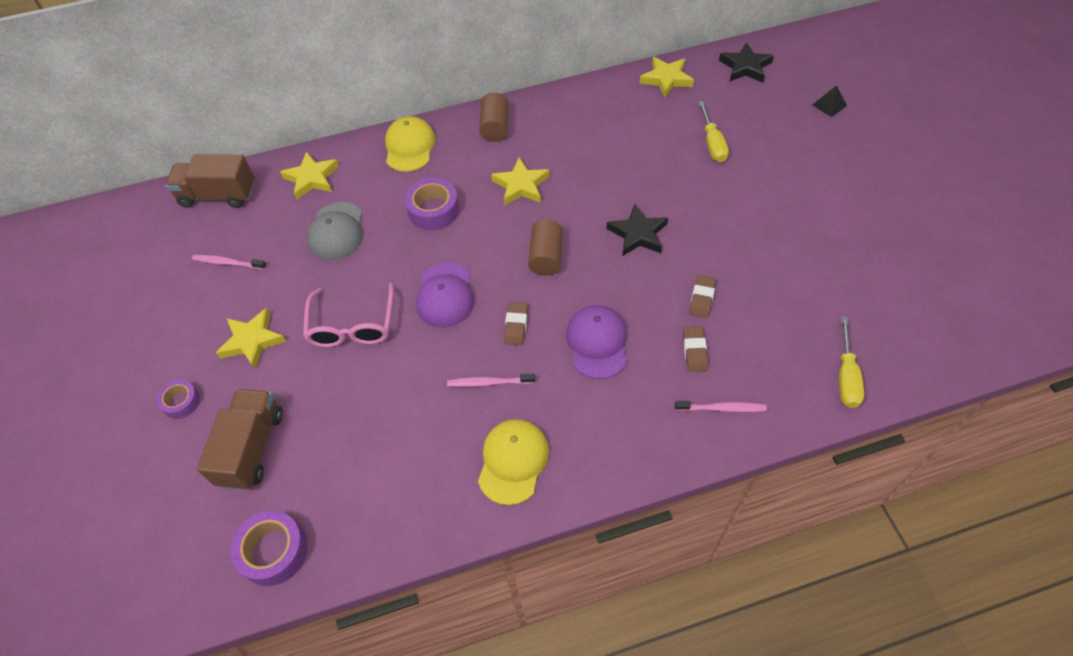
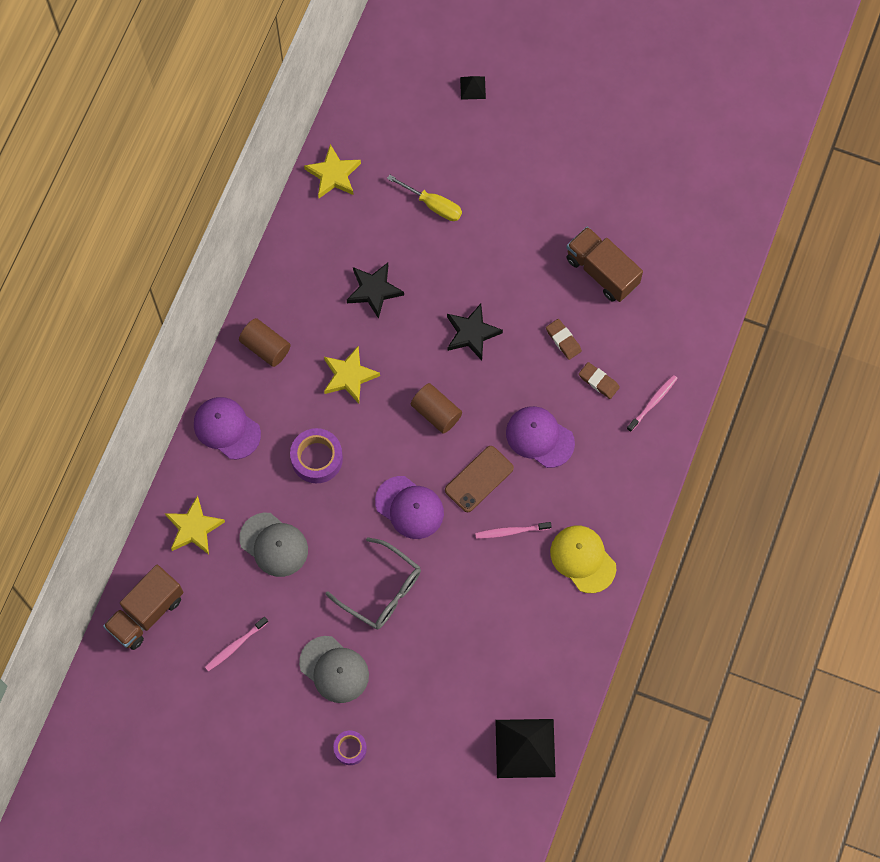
camera: 55 degrees left, 15 degrees up
(252, 341) = (334, 669): yellow star -> grey cap
(252, 448) = (432, 720): brown truck -> brown truck (602, 271)
(274, 551) = (525, 748): purple tape -> black pyramid
(352, 326) = (381, 590): pink glasses -> grey glasses
(409, 147) = (227, 428): yellow cap -> purple cap
(488, 382) = (510, 531): pink toothbrush -> pink toothbrush turned 45 degrees clockwise
(516, 325) = (479, 479): brown eraser -> brown phone
(745, 67) = (376, 105): black star -> black star (374, 290)
(846, 376) = (694, 309): yellow screwdriver -> none

